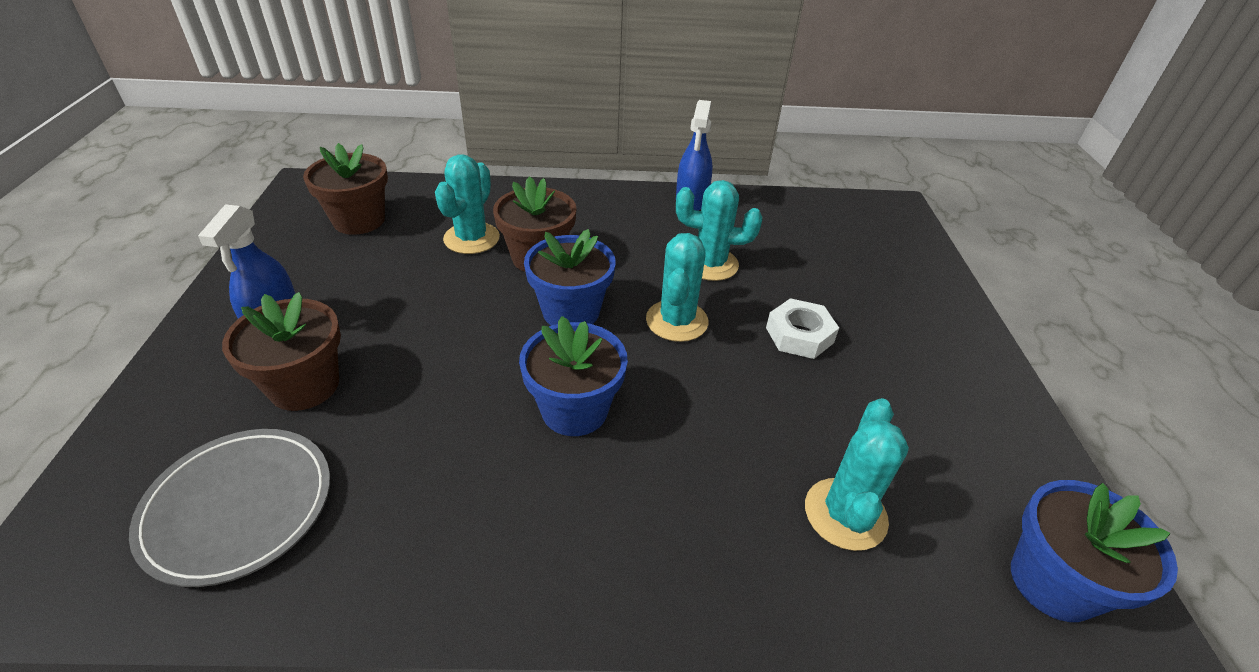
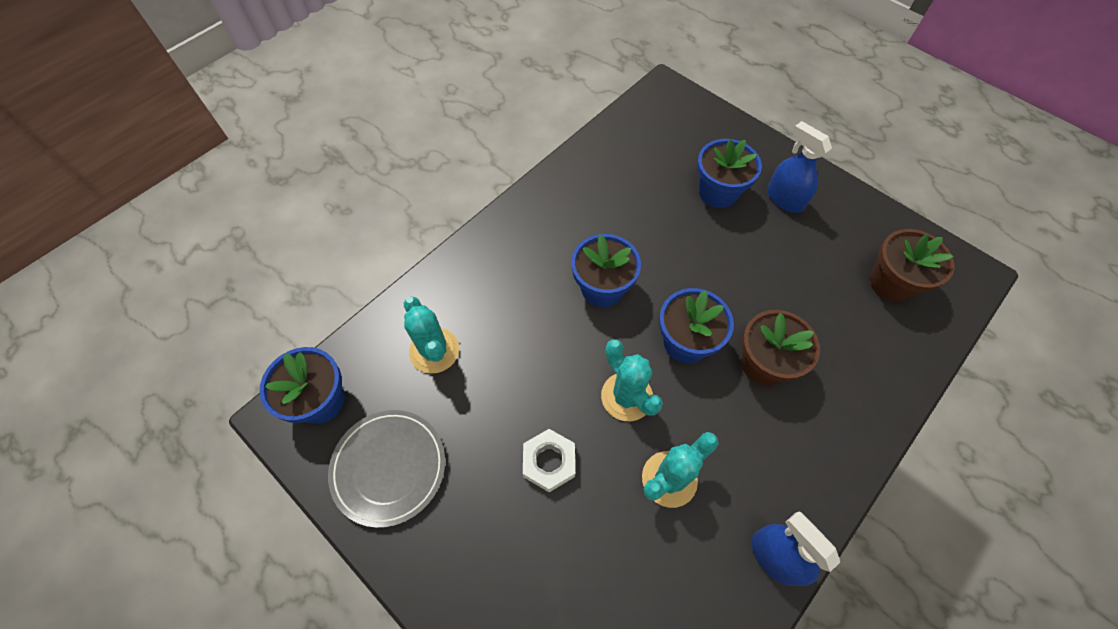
camera: 135 degrees right, 20 degrees up
(238, 507) = (654, 148): grey plate -> grey plate (389, 468)
(304, 385) = (718, 192): brown flower pot -> blue flower pot
(471, 238) = (819, 337): turquoise cactus -> none

